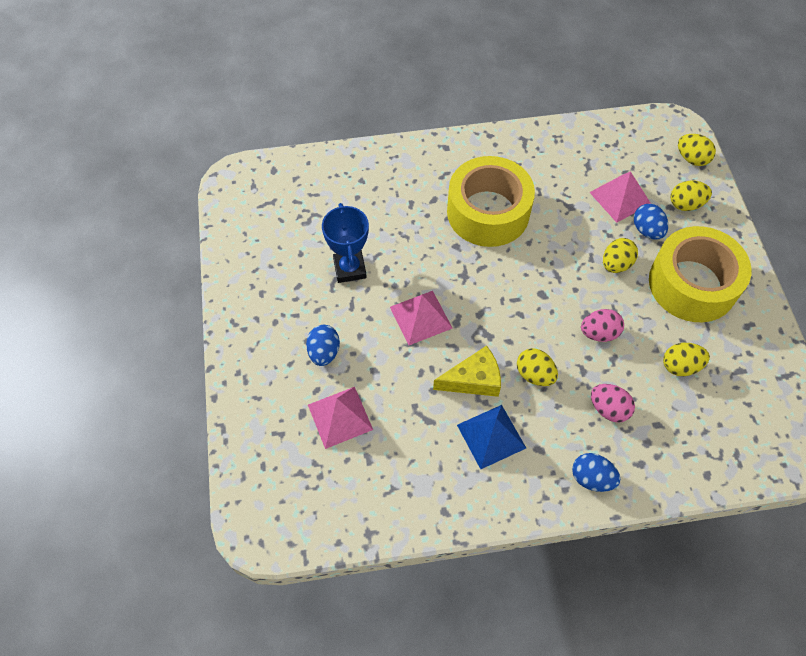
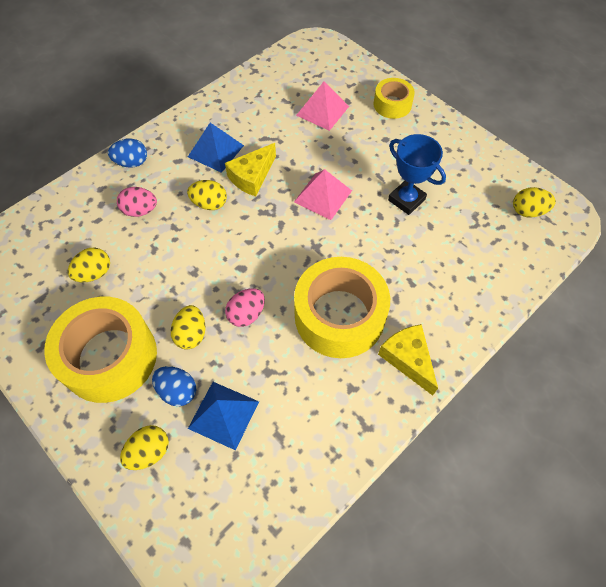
camera: 145 degrees right, 0 degrees up
(261, 377) = (392, 104): none -> yellow tape
(324, 352) = (368, 138): blue egg -> none
(461, 159) = (408, 359): none -> yellow cheese
(599, 333) = (175, 262): pink egg -> pink egg (246, 314)
(620, 198) = (223, 415): pink pyramid -> blue pyramid
(691, 159) = (166, 529): yellow egg -> yellow egg (528, 211)

